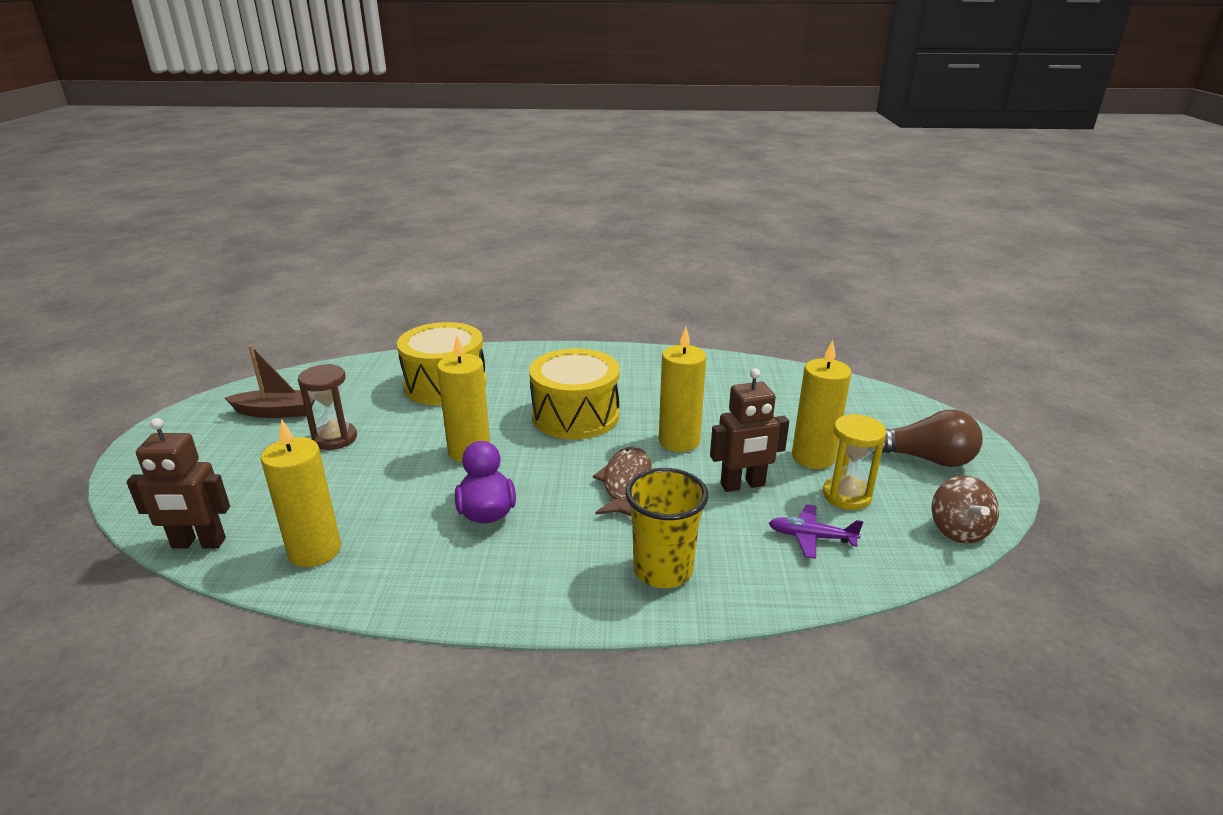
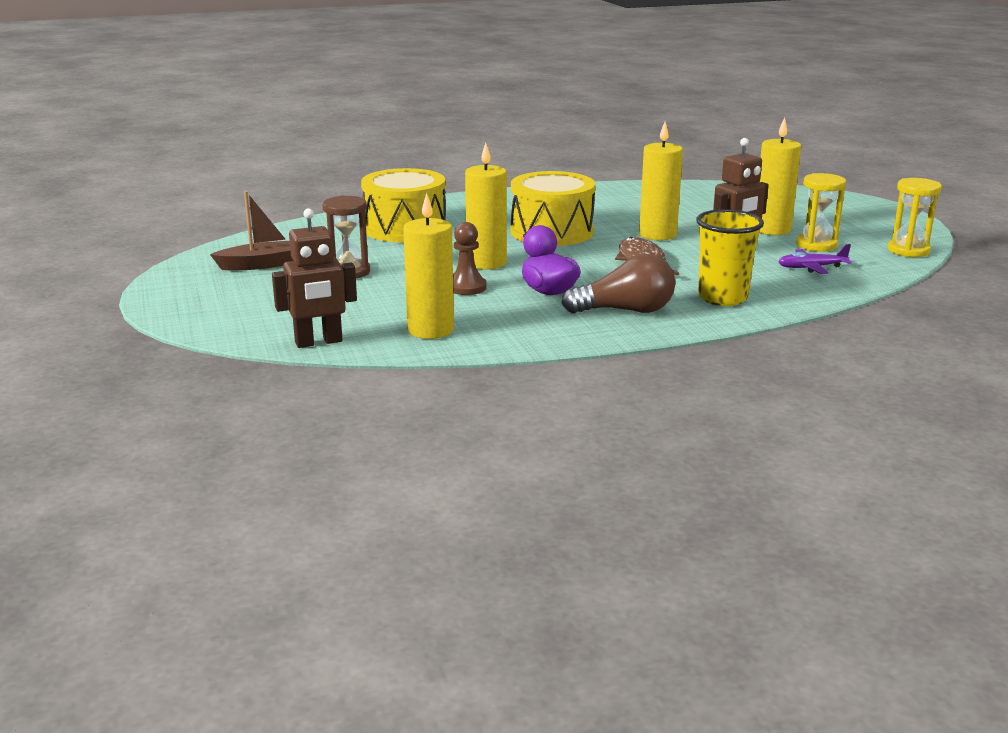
camera: 20 degrees left, 5 degrees down
(415, 487) = (466, 287): none -> brown pawn
(925, 459) = (855, 220): brown light bulb -> brown light bulb (625, 311)
(958, 530) = (908, 250): brown spinning top -> yellow hourglass

